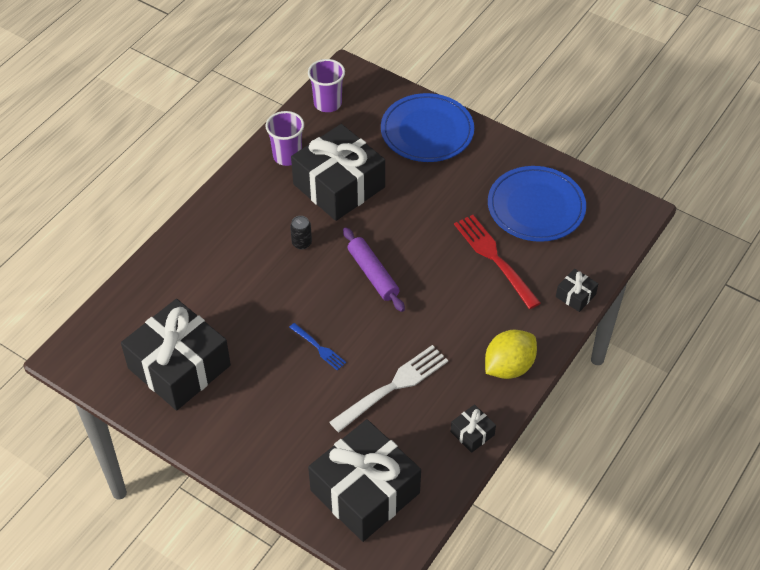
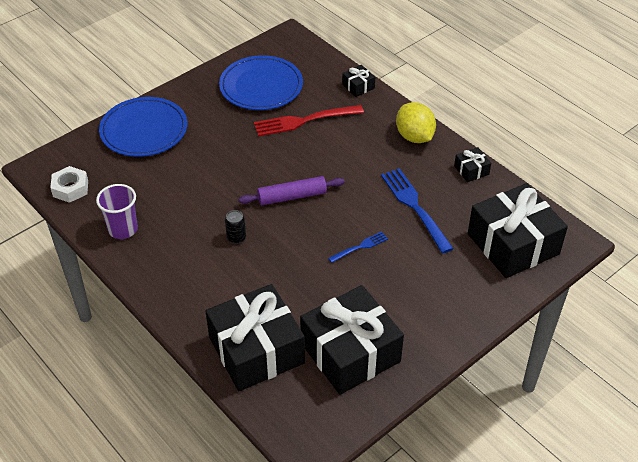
camera: 75 degrees left, 5 degrees down
(327, 103) = (70, 188): purple cup -> white nut
(339, 185) = (179, 199): black gift -> black gift (256, 350)
(393, 386) = (415, 207): white fork -> blue fork

